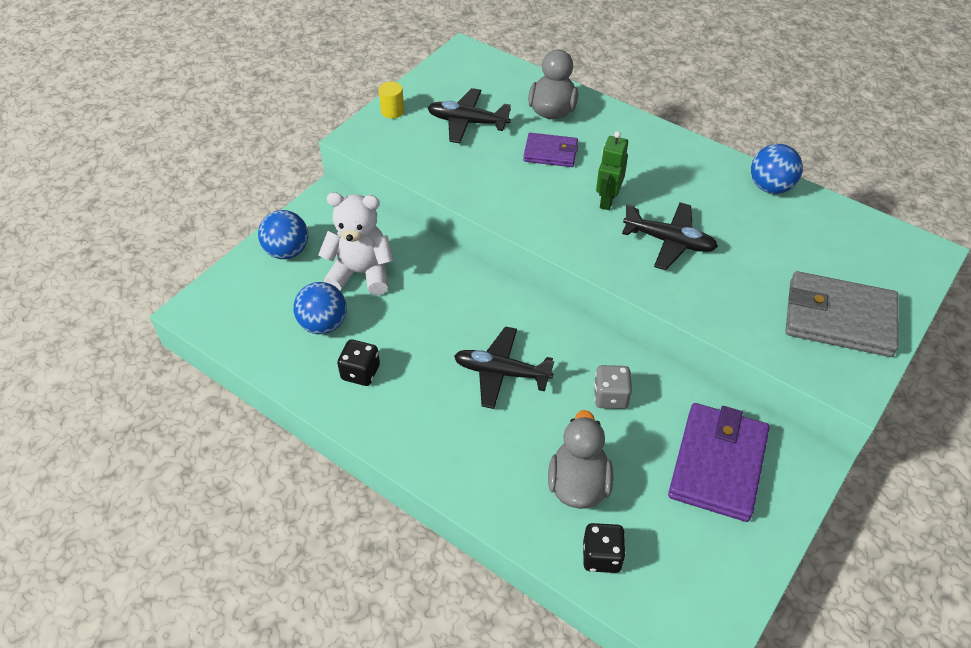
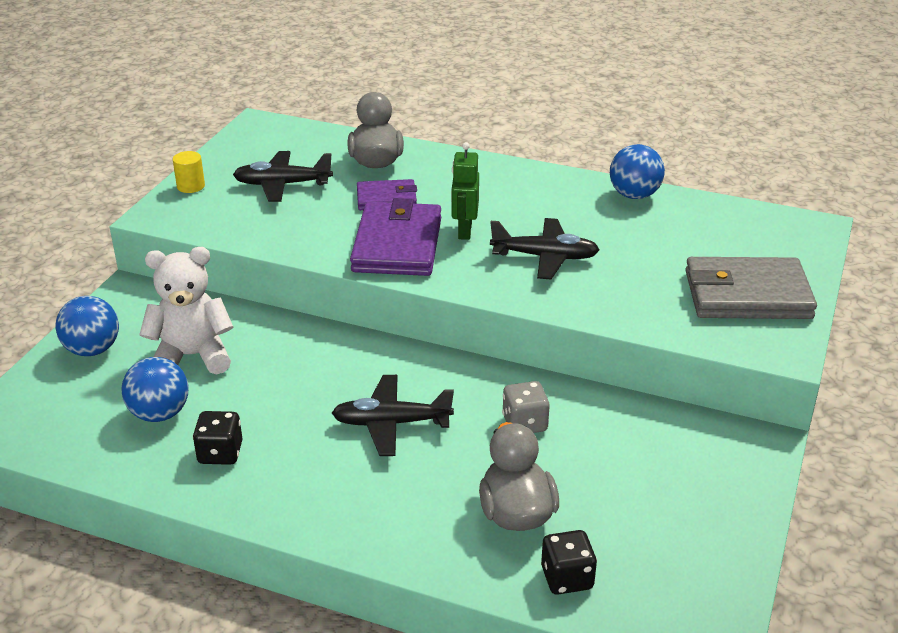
camera: 15 degrees left, 15 degrees down
(717, 464) = (665, 464): purple wallet -> purple wallet (397, 245)

